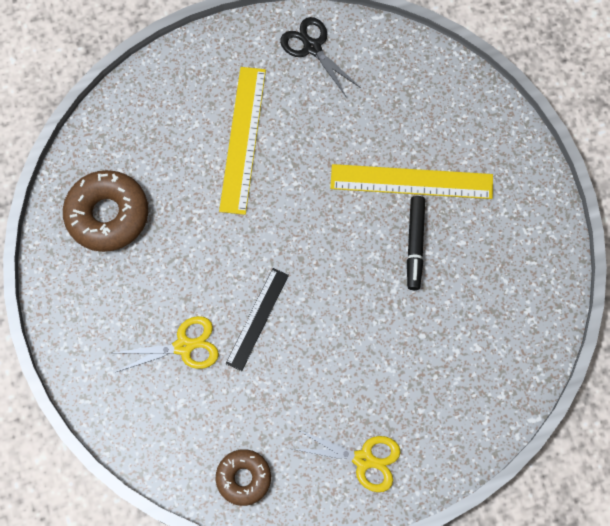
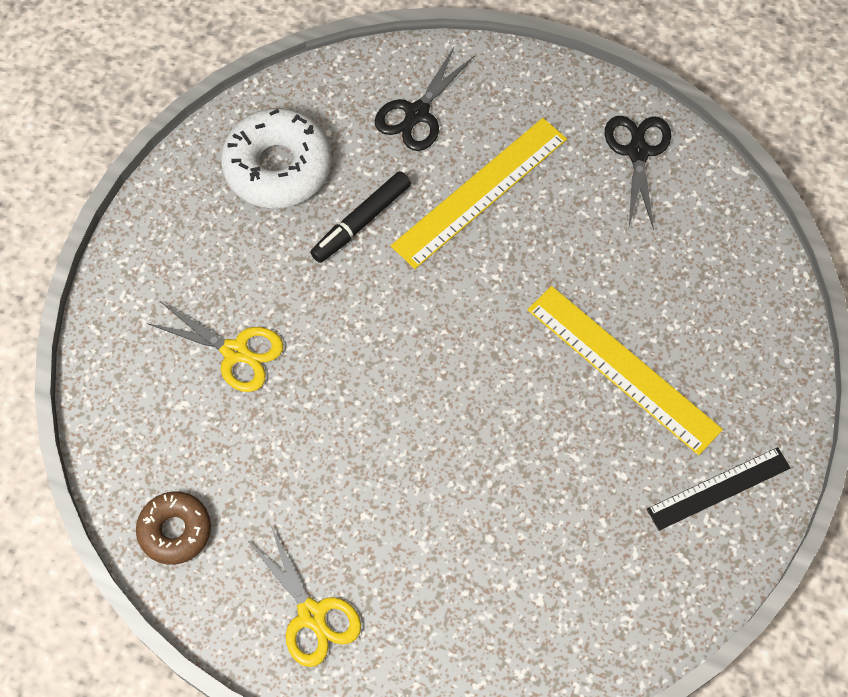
camera: 40 degrees right, 5 degrees down
(108, 215) = (278, 167): brown donut -> white donut
(163, 119) = (417, 113): none -> black scissors
(257, 318) = (332, 382): black ruler -> black ruler (718, 488)
(414, 245) = (567, 437): black marker -> black marker (361, 221)

